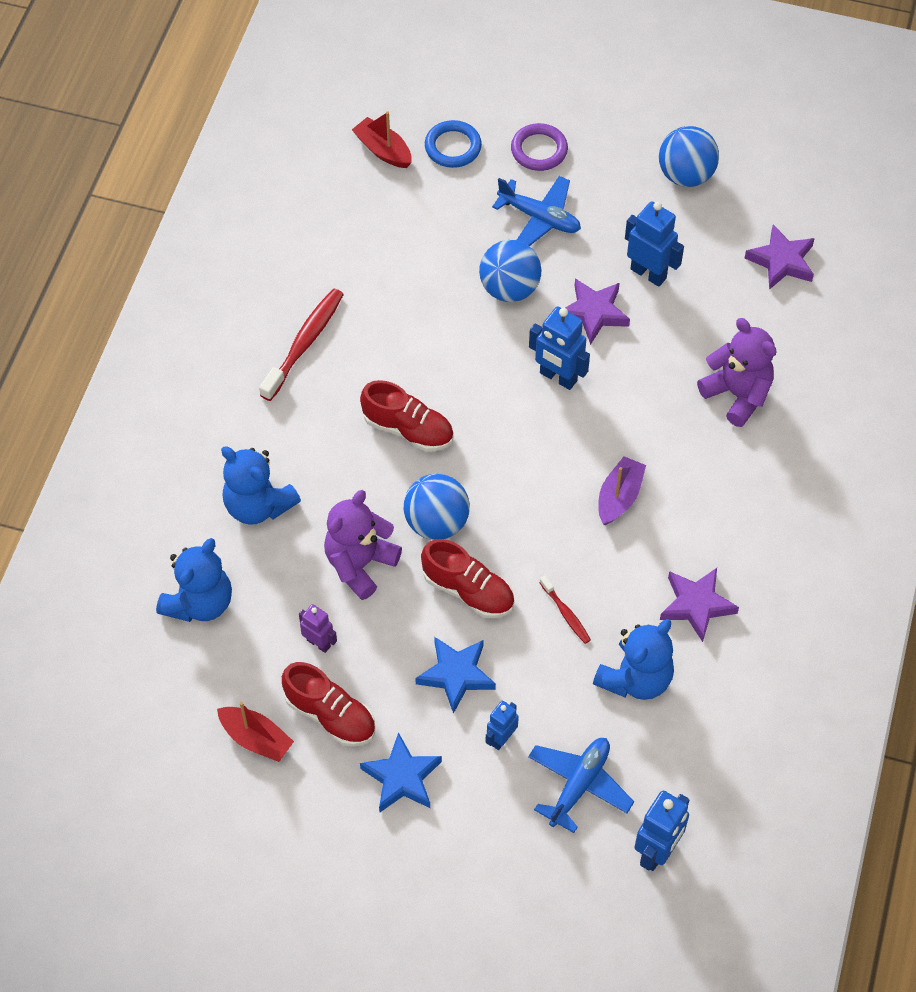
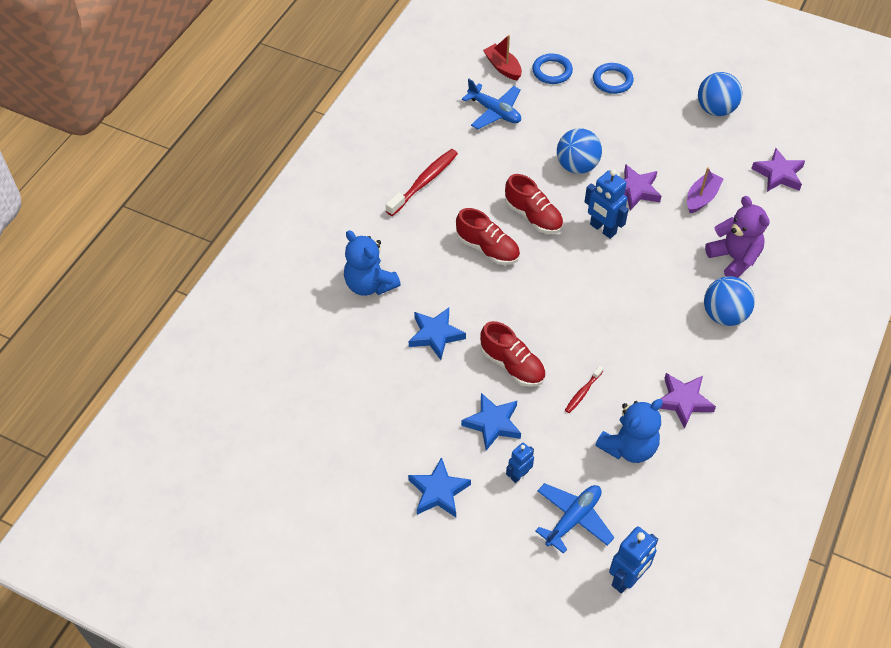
camera: 10 degrees right, 5 degrees down
(200, 602) = (314, 344): blue teddy bear -> none
(256, 739) = (335, 446): red boat -> none
(319, 643) = (395, 385): purple robot -> none
(330, 715) = (393, 437): red shoe -> red shoe (533, 216)
(360, 564) = (435, 335): purple teddy bear -> blue star
(436, 522) = (497, 314): blue ball -> blue ball (724, 315)
(539, 150) = (612, 80): purple ring -> blue ring
(539, 218) = (606, 123): blue plane -> blue plane (494, 112)
(566, 614) = (583, 392): red toothbrush -> red toothbrush turned 60 degrees clockwise
(619, 497) = (635, 316): purple boat -> purple boat (701, 198)
(648, 273) = (679, 169): blue robot -> none

